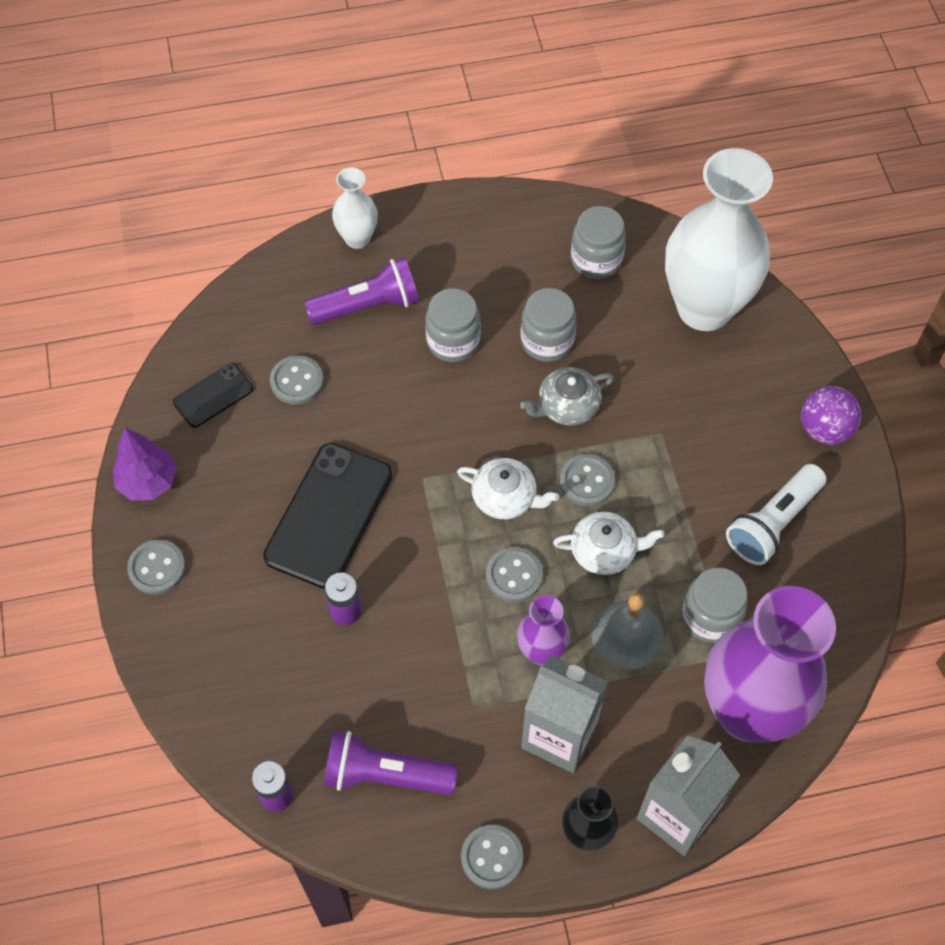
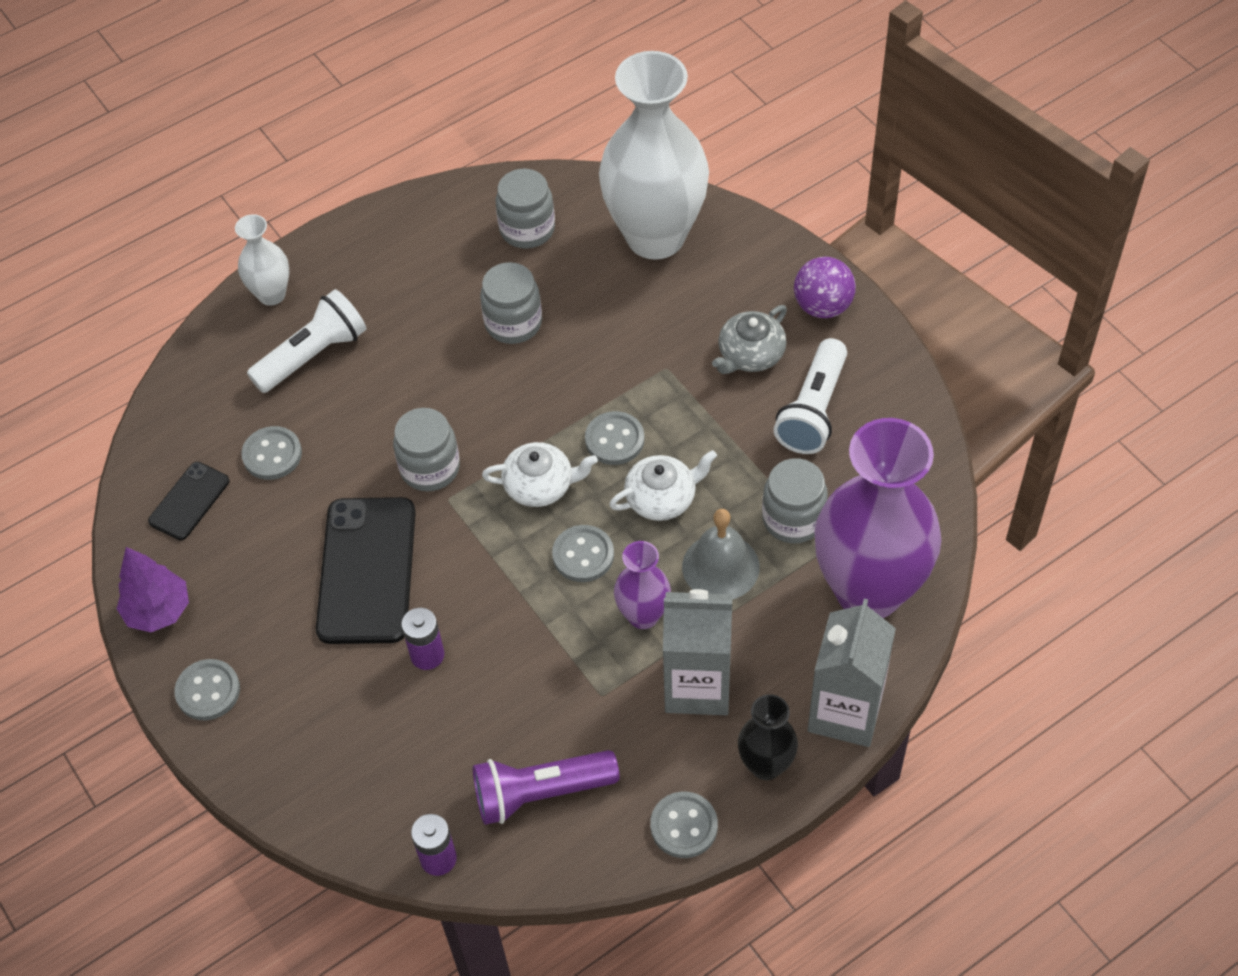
camera: 20 degrees left, 5 degrees down
(367, 305) = (313, 355): purple flashlight -> white flashlight
(453, 341) = (418, 358): grey jar -> grey jar (430, 468)
(567, 406) = (562, 377): grey teapot -> grey teapot (750, 354)

